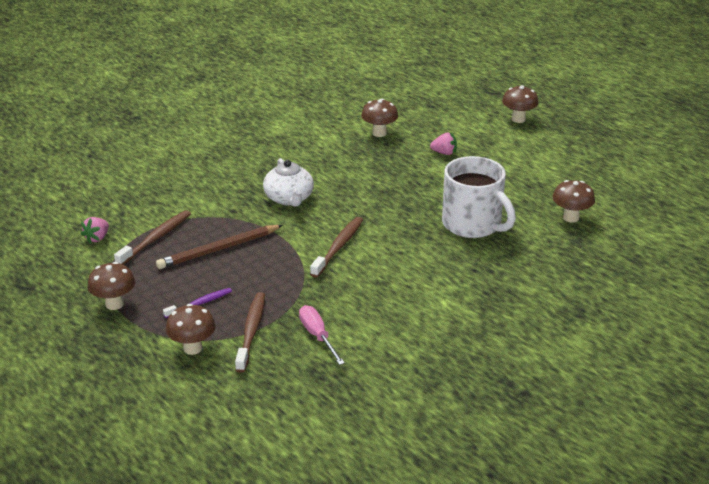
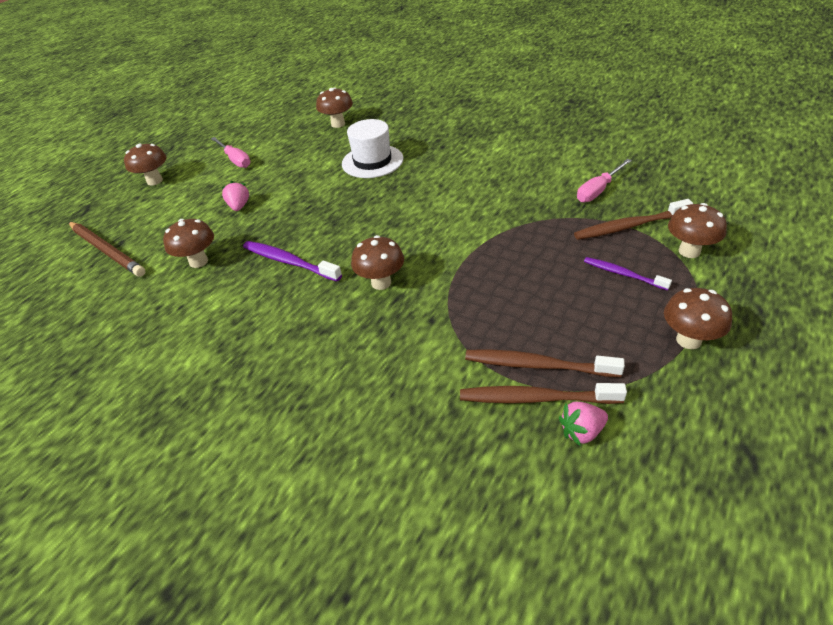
camera: 105 degrees left, 10 degrees up
(97, 238) = (581, 431): pink strawberry -> pink strawberry turned 150 degrees clockwise
(219, 249) = (519, 299): brown pencil -> brown pencil (106, 251)
(289, 198) = (381, 283): white teapot -> brown mushroom
(338, 247) = (456, 219): brown toothbrush -> brown toothbrush (535, 398)
(347, 166) = (289, 262): none -> purple toothbrush
(473, 224) = (372, 161): white mug -> white hat
(530, 156) = (235, 160): none -> pink screwdriver

